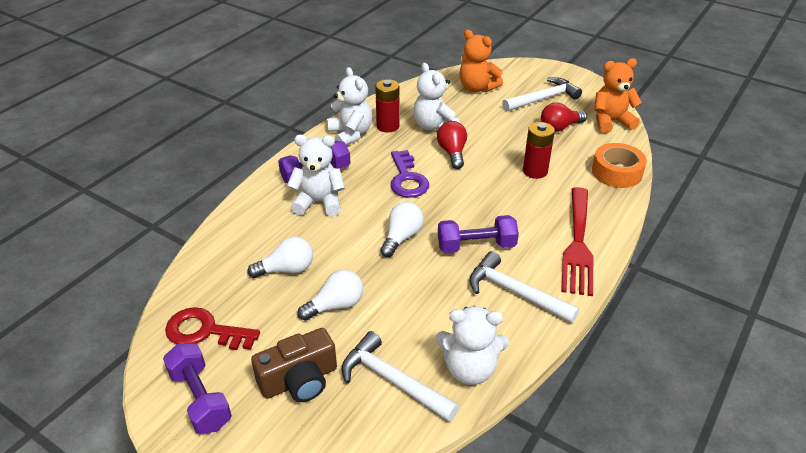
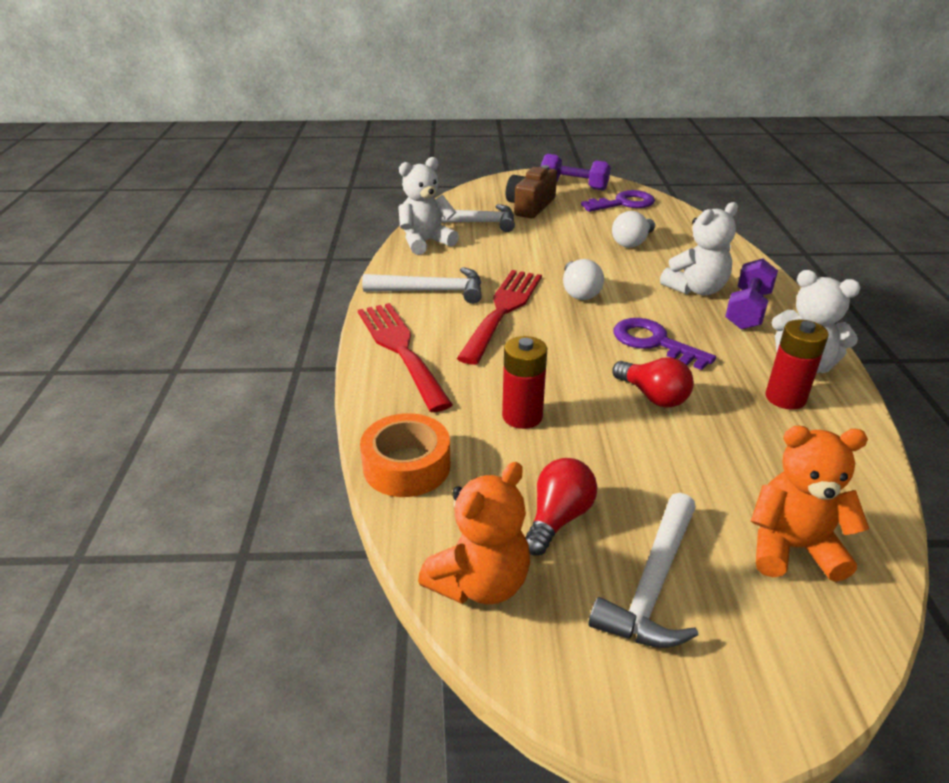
camera: 145 degrees right, 5 degrees down
(205, 331) = (623, 203): red key -> purple key
(335, 305) = (563, 238): white light bulb -> none
(434, 126) = (732, 426): white teddy bear -> none
(476, 246) = (503, 310): purple dumbbell -> red fork

